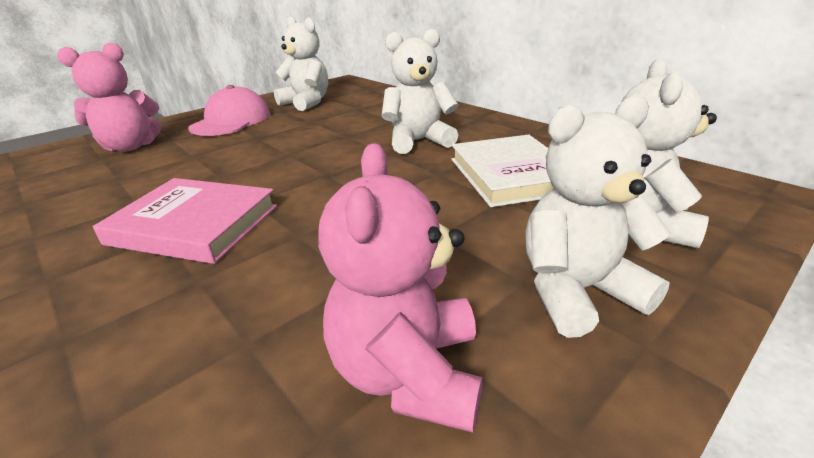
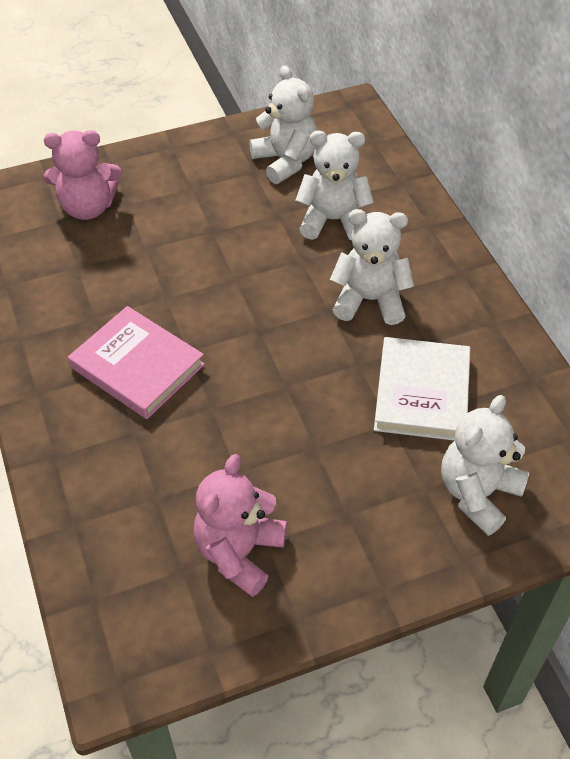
camera: 20 degrees right, 20 degrees up
(231, 121) = (192, 181): pink cap -> none
(577, 291) = (374, 536): white teddy bear -> white teddy bear (333, 220)

